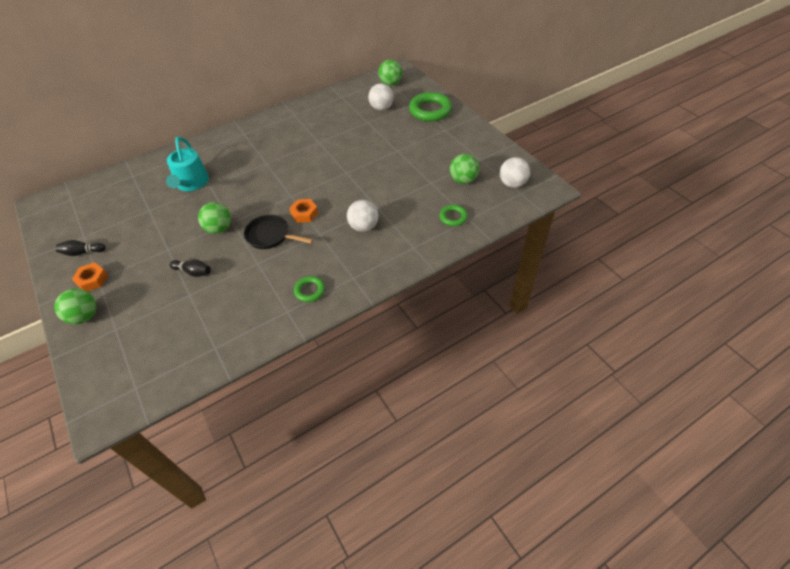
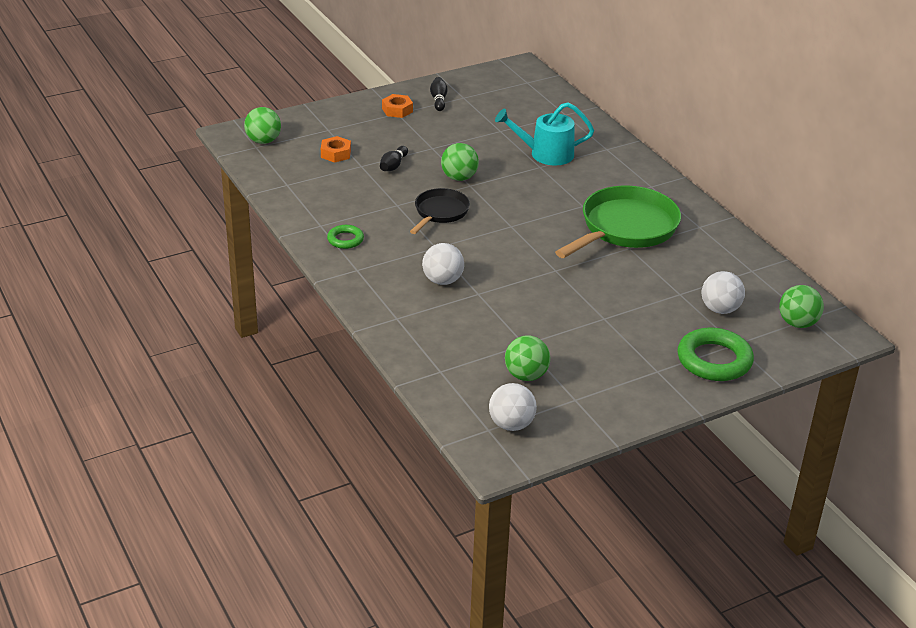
camera: 90 degrees right, 15 degrees down
(85, 316) = (349, 112): green ball -> green ball (263, 141)
(295, 144) = (625, 228): none -> green pan
(304, 214) = (475, 236): orange nut -> orange nut (336, 154)
(453, 217) = (446, 357): green ring -> none

